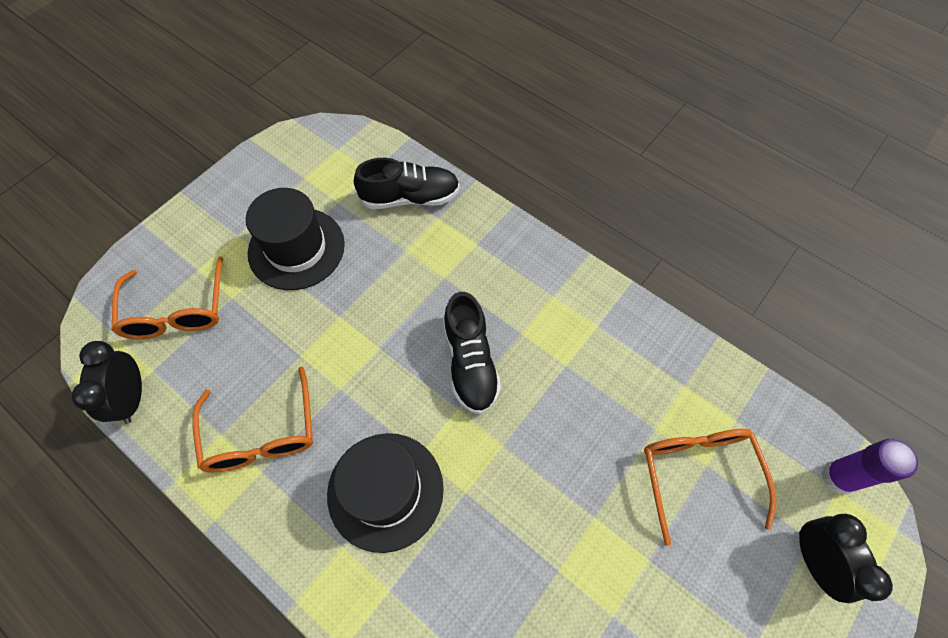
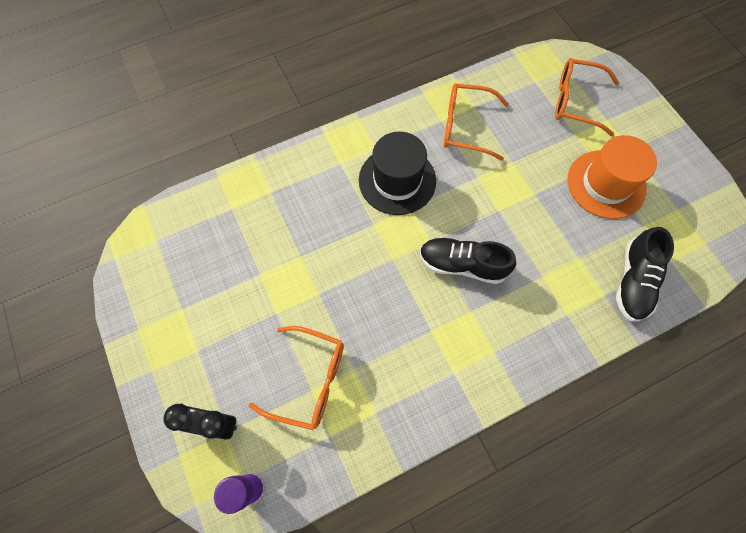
camera: 115 degrees right, 5 degrees up
(132, 398) = (519, 68): black clock -> none
(296, 248) = (606, 184): black hat -> orange hat

